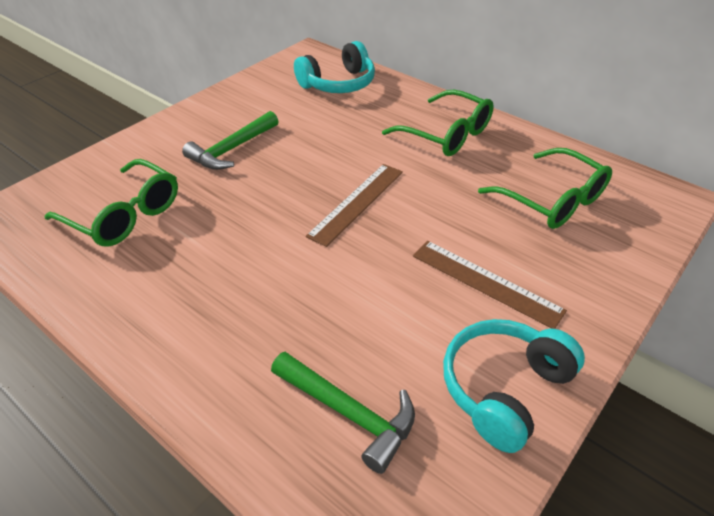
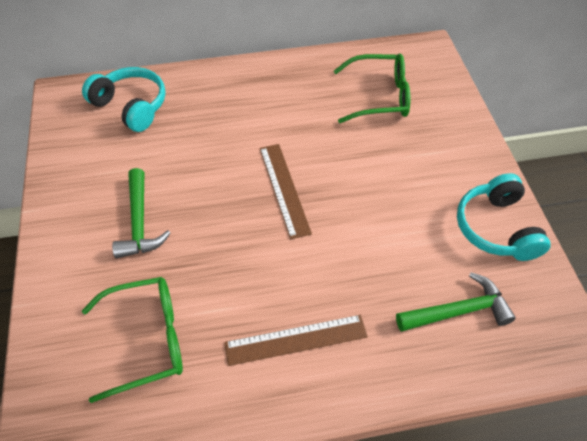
camera: 50 degrees left, 10 degrees up
(338, 84) = (131, 106): turquoise headphones -> turquoise headphones turned 60 degrees counterclockwise
(445, 134) = (263, 94): green glasses -> none
(486, 282) = (416, 178): brown ruler -> brown ruler (296, 340)

